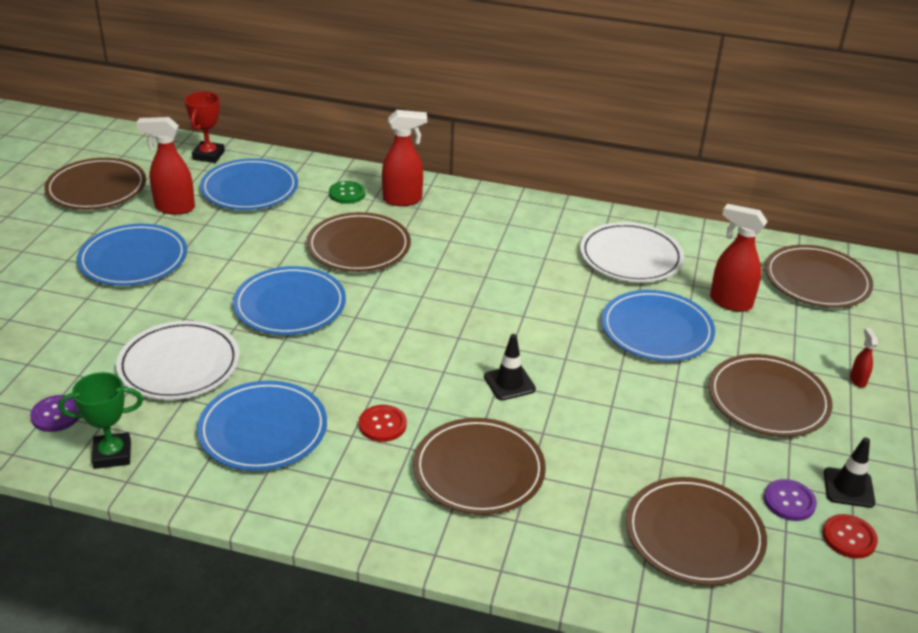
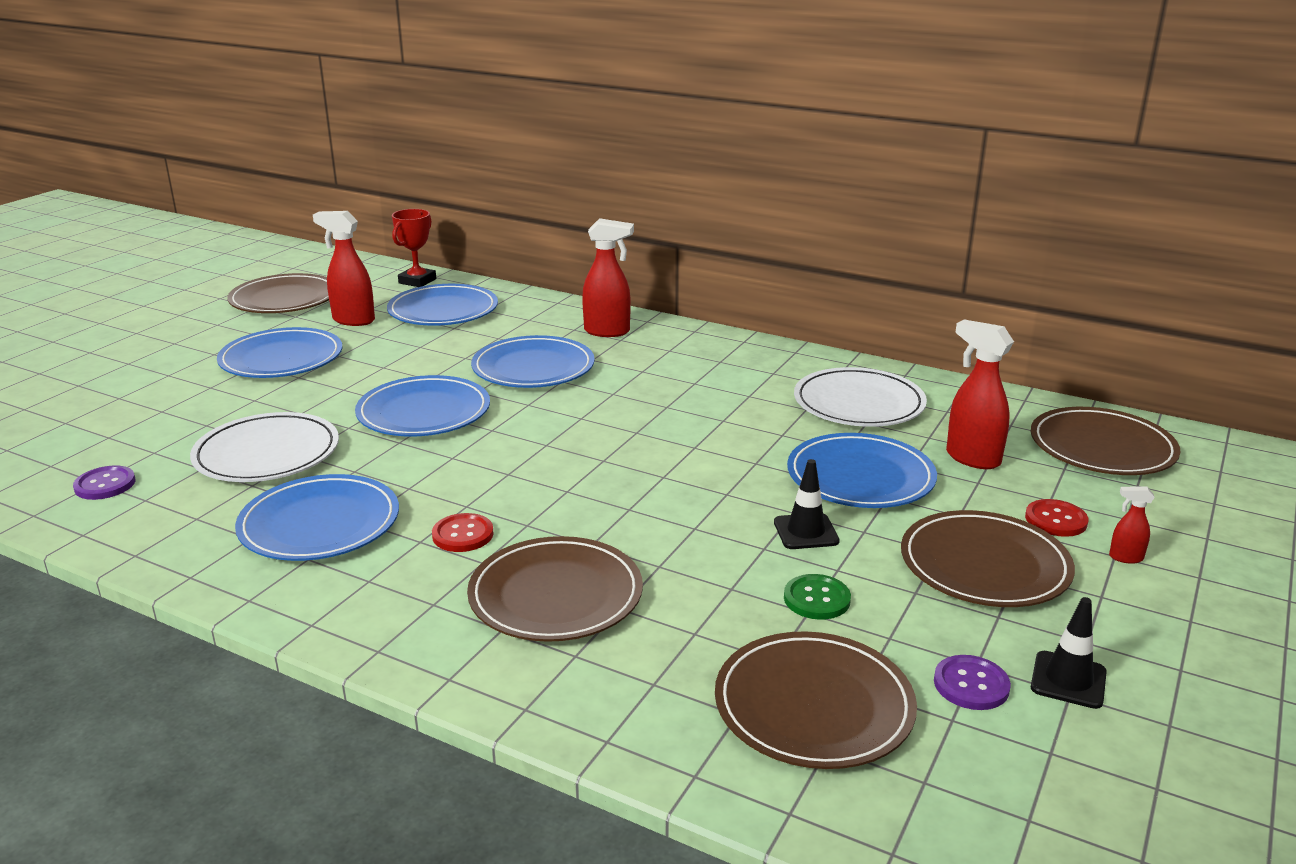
camera: 15 degrees right, 10 degrees down
(112, 454) = (137, 528): green trophy -> none
(347, 194) = (547, 322): green button -> green button (816, 599)
(359, 247) = (533, 368): brown plate -> blue plate
(509, 383) = (642, 510): black traffic cone -> black traffic cone (806, 532)
(849, 537) = (1047, 741): red button -> red button (1056, 520)
(857, 380) = (1125, 558): red spray bottle -> red spray bottle turned 90 degrees counterclockwise

